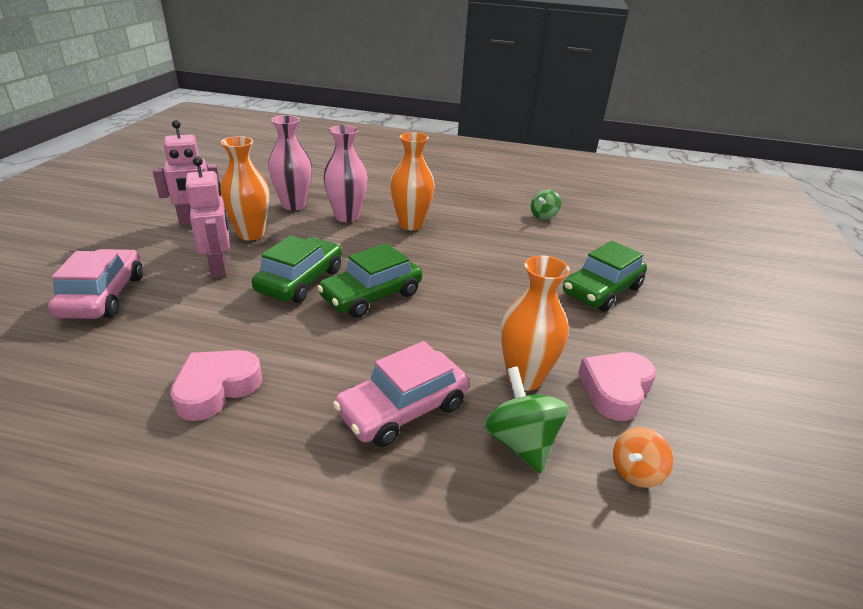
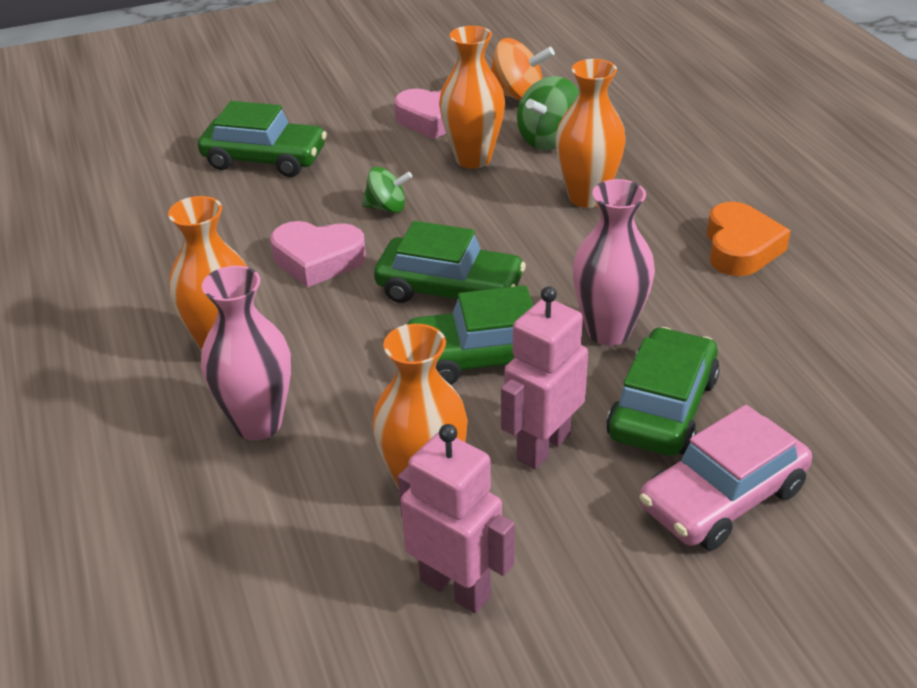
camera: 120 degrees left, 5 degrees up
(175, 312) = (662, 408): none -> green car
(216, 388) = (703, 297): pink heart -> pink heart (317, 260)
(228, 453) = (740, 248): none -> orange heart
(294, 205) = (272, 513): pink vase -> pink vase (608, 331)
(403, 409) = (587, 197): pink car -> orange vase
(543, 216) = (75, 247): green spinning top -> green spinning top (387, 208)
(636, 472) = (517, 96): orange spinning top -> orange spinning top, size x1.54

